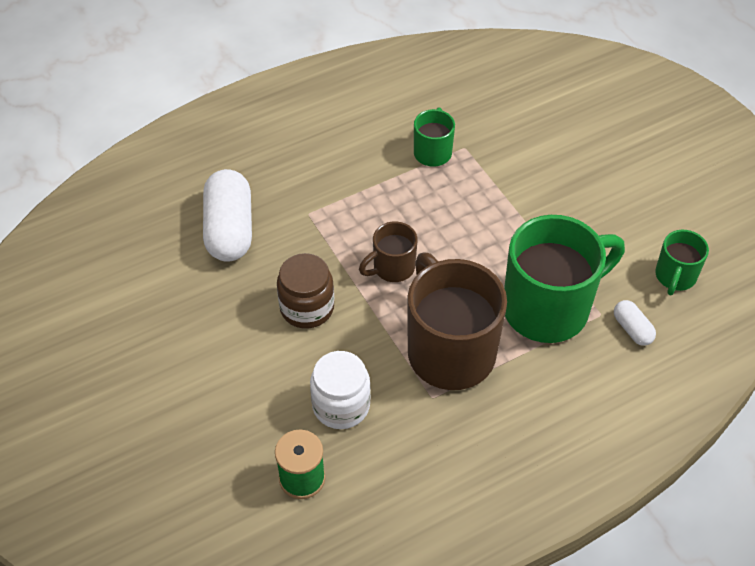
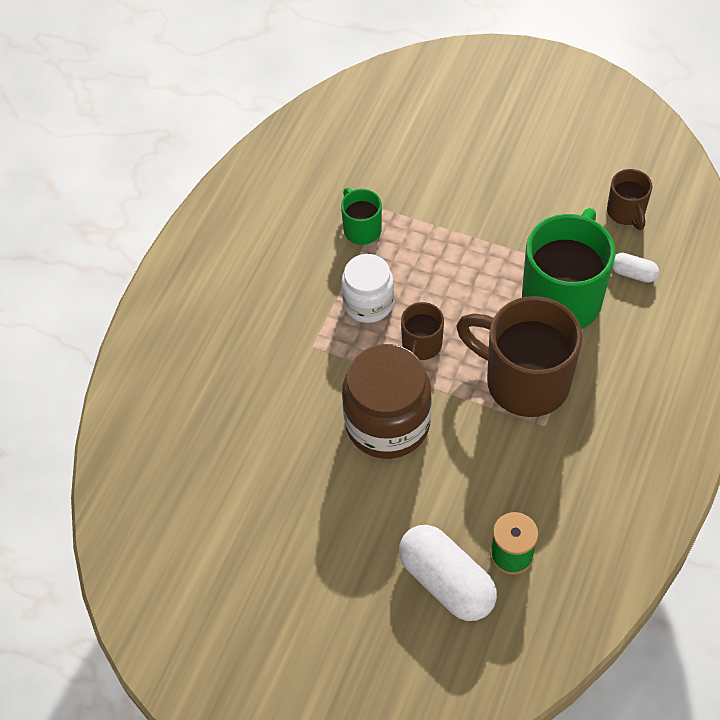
camera: 35 degrees left, 5 degrees up
(229, 229) = (262, 403): white capsule -> white capsule (446, 582)
(307, 308) = (387, 423): brown jar -> brown jar, size x1.60
(341, 405) = (486, 480): white jar -> white jar (368, 303)
(675, 277) = (626, 213): green mug -> brown mug

